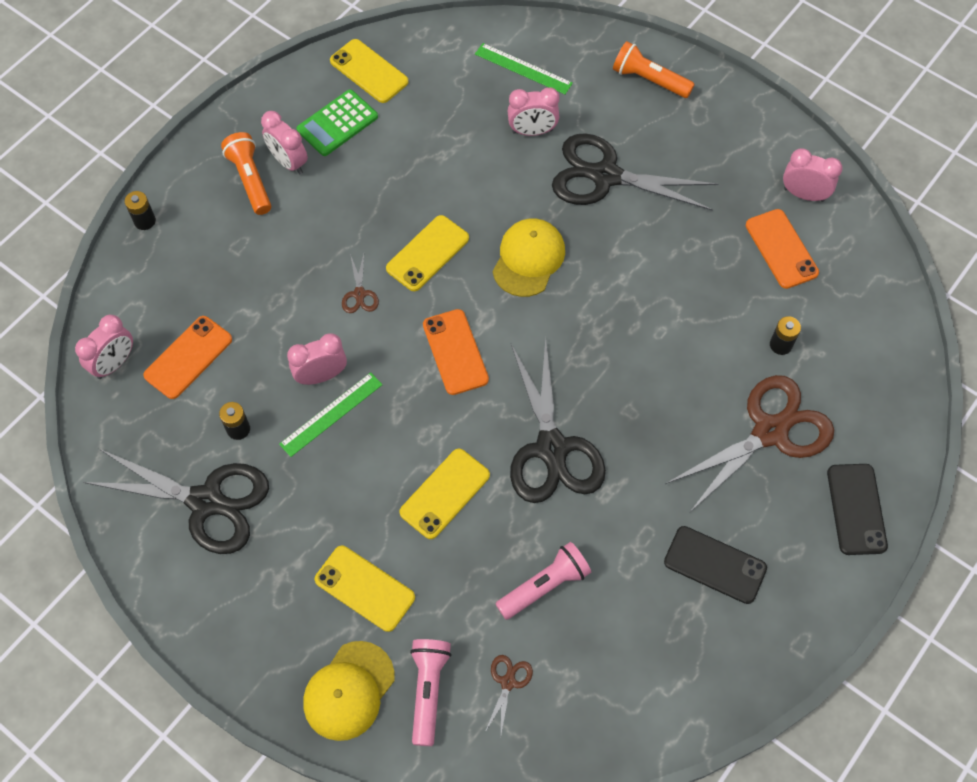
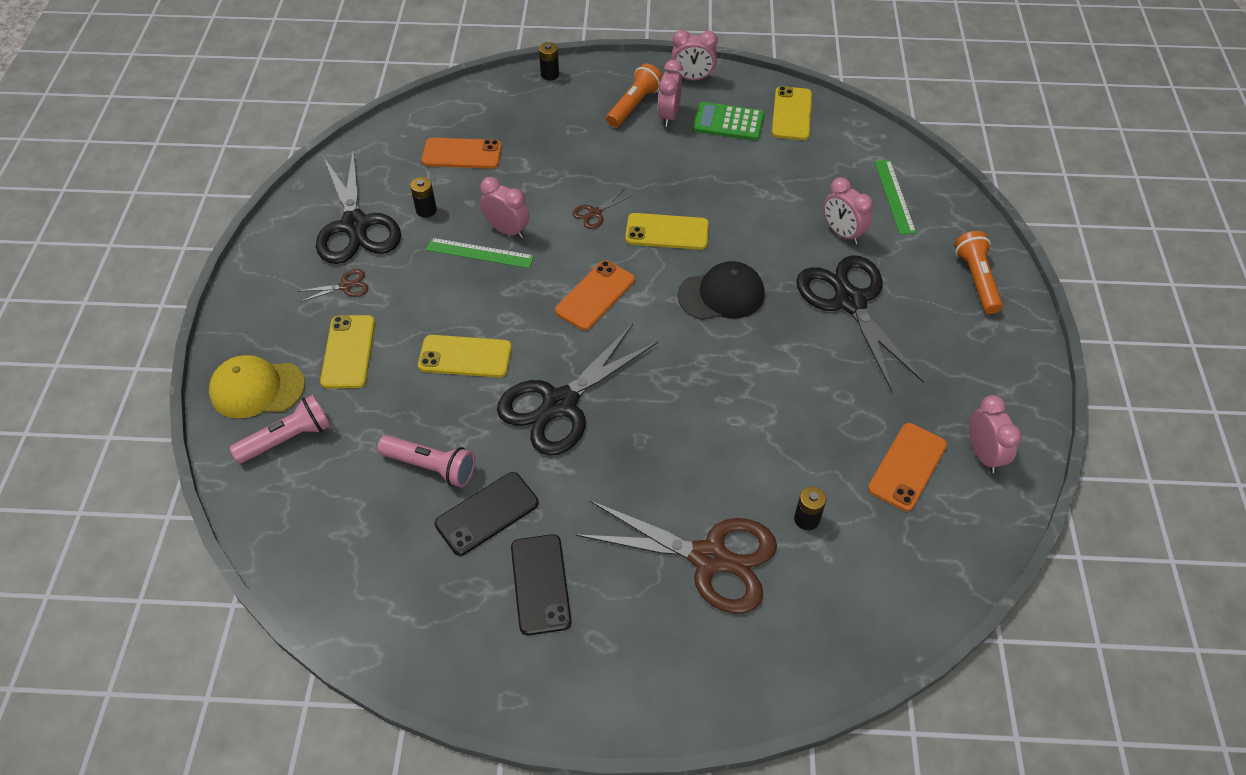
camera: 55 degrees right, 10 degrees down
(114, 363) = (426, 122): pink clock -> pink clock (692, 78)
(508, 682) = (328, 488): brown scissors -> brown scissors (346, 286)
(528, 259) = (721, 295): yellow cap -> black cap
(856, 509) = (687, 676): black phone -> black phone (487, 514)

